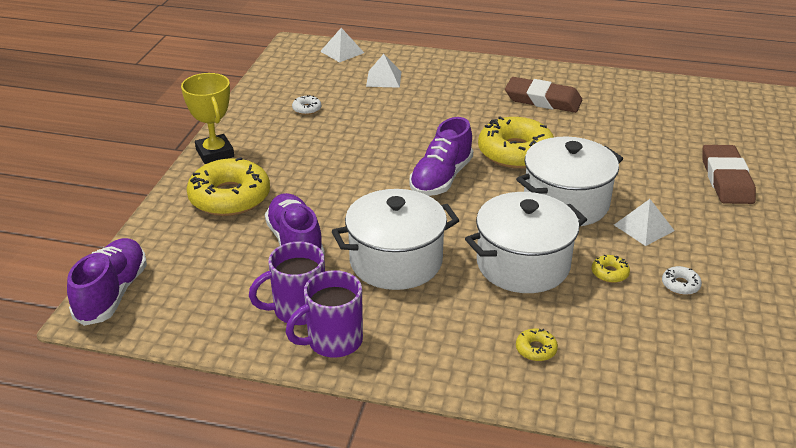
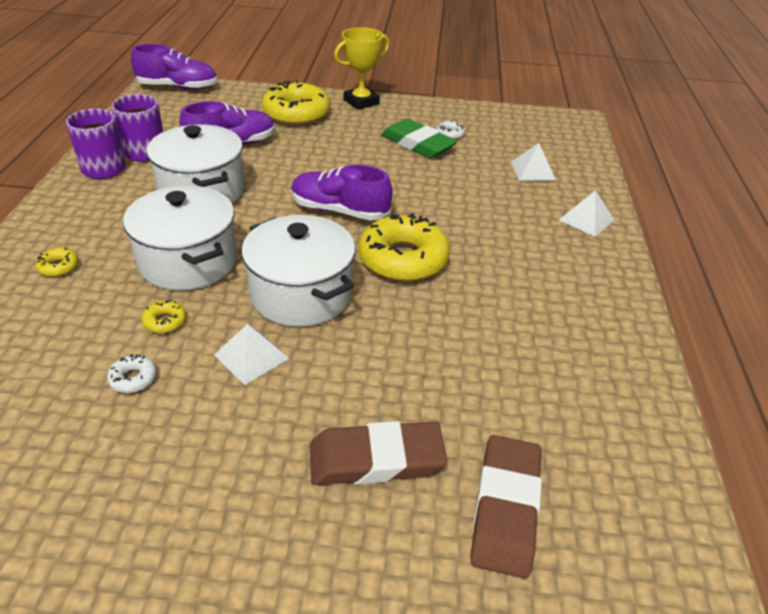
camera: 80 degrees right, 5 degrees up
(322, 128) = (417, 144): none -> green eraser
(342, 52) = (579, 144): white pyramid -> white pyramid (586, 219)
(543, 100) = (539, 283): brown eraser -> brown eraser (505, 508)

